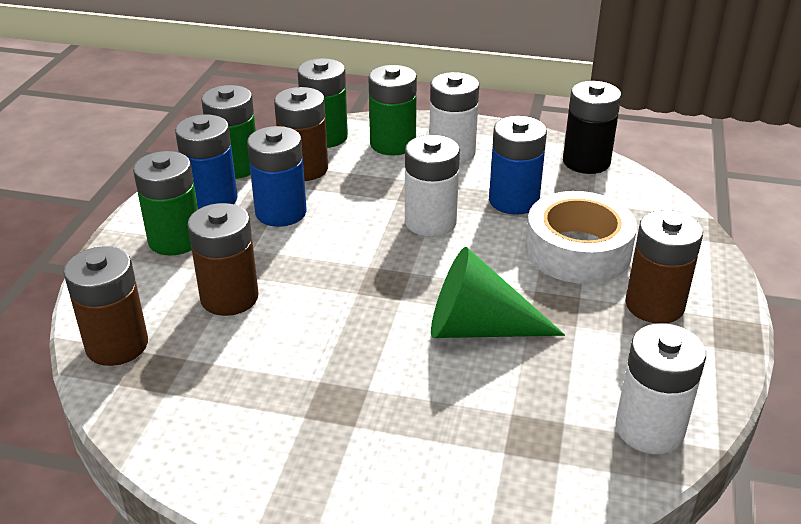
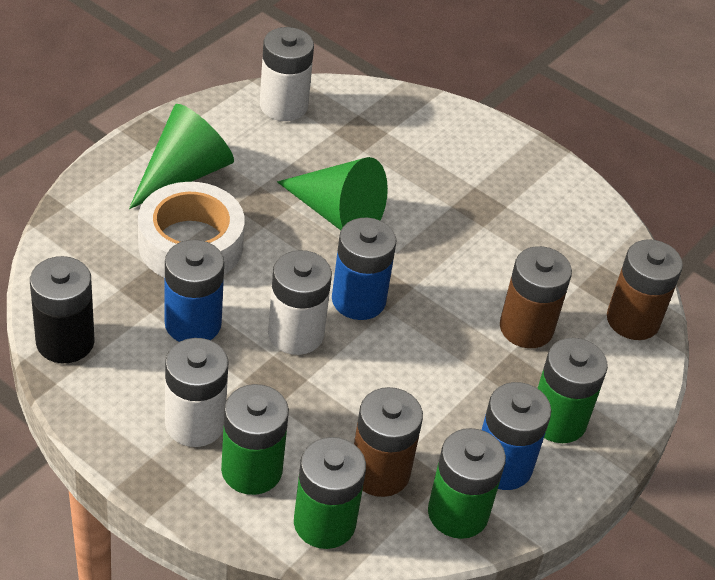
camera: 160 degrees left, 10 degrees up
(281, 212) = (437, 413): blue battery -> blue battery (358, 300)
(654, 305) = (184, 174): brown battery -> green cone

